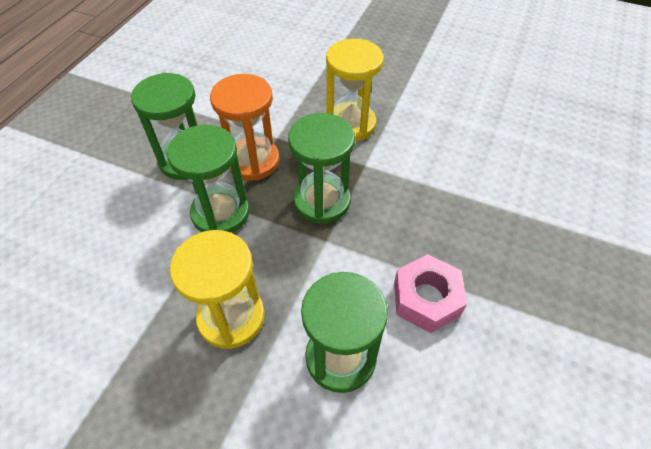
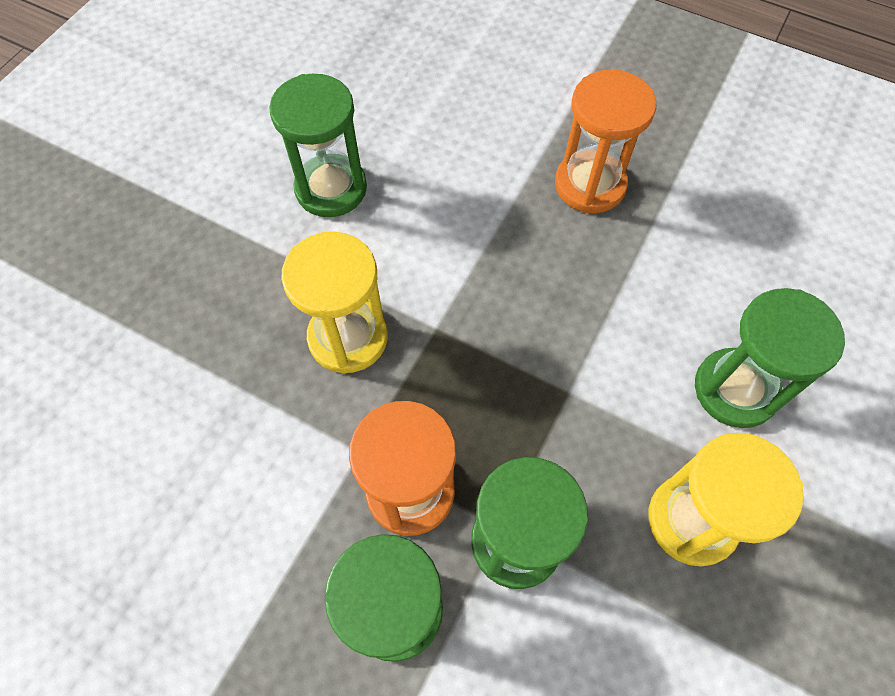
camera: 85 degrees left, 10 degrees up
(322, 201) = (501, 392): green hourglass -> green hourglass (331, 189)
(426, 299) = (654, 289): pink nut -> none
(519, 253) = (590, 185): none -> orange hourglass

